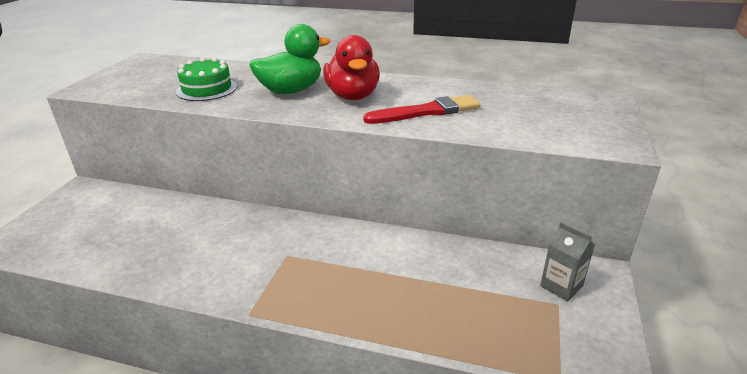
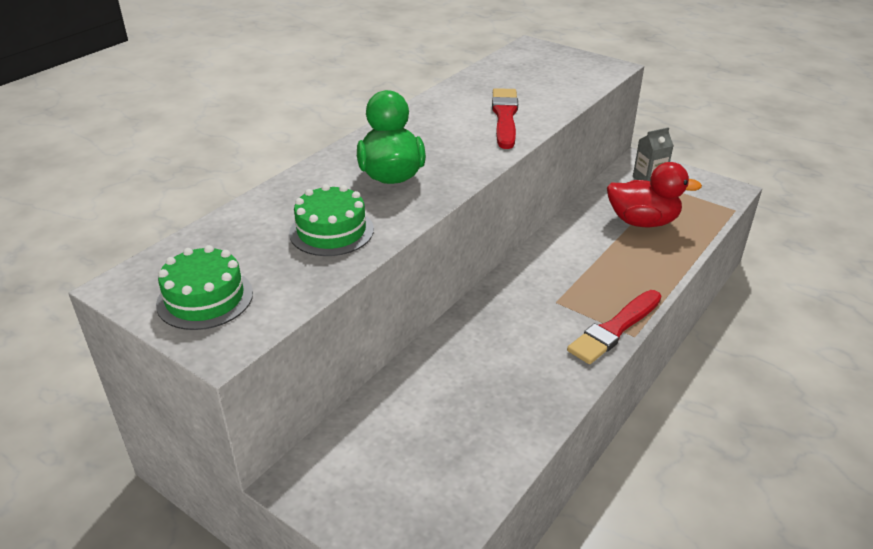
camera: 70 degrees left, 5 degrees up
(129, 76) = (205, 298): none -> green cake
(255, 298) = (615, 329): none -> red brush
(353, 96) = (437, 143): red duck -> red duck (642, 222)

